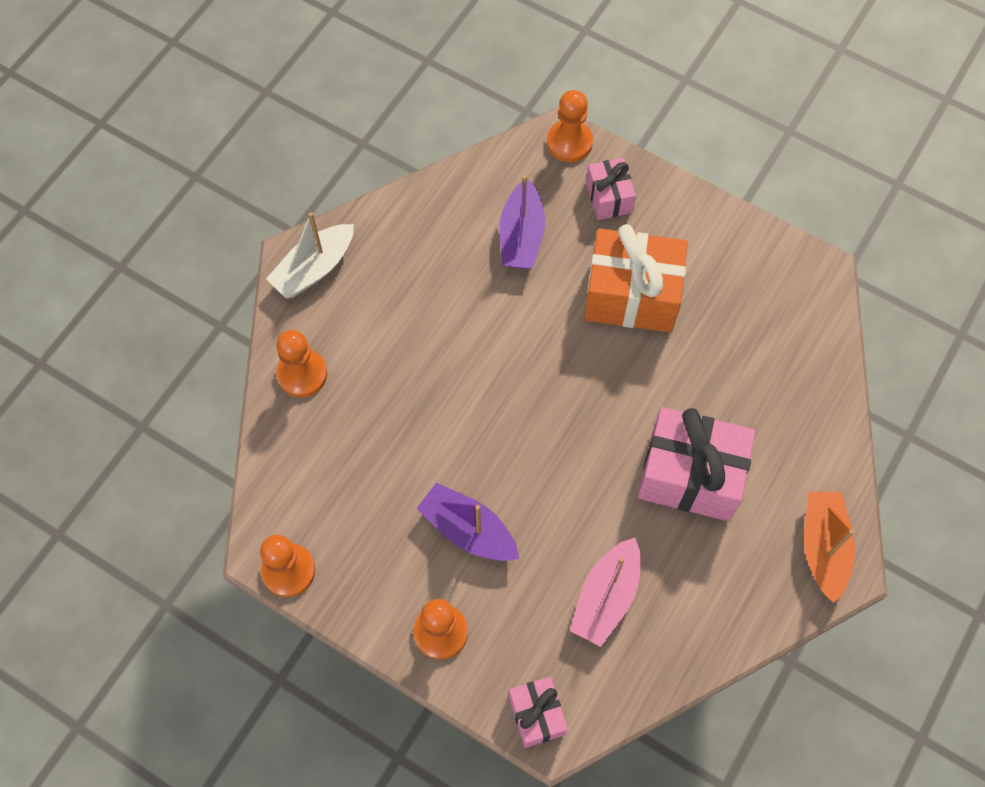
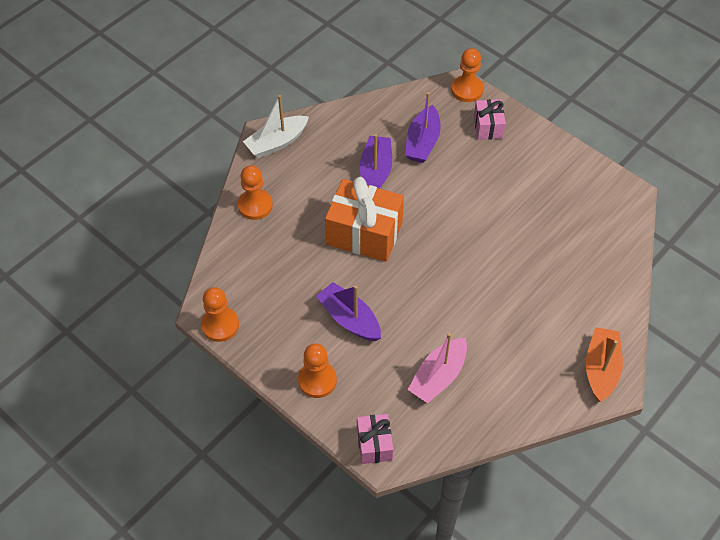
camera: 10 degrees right, 10 degrees down
(463, 292) = (375, 171): none -> purple boat
(631, 295) = (492, 189): orange gift -> orange gift (364, 233)
(690, 475) = (513, 308): pink gift -> none

